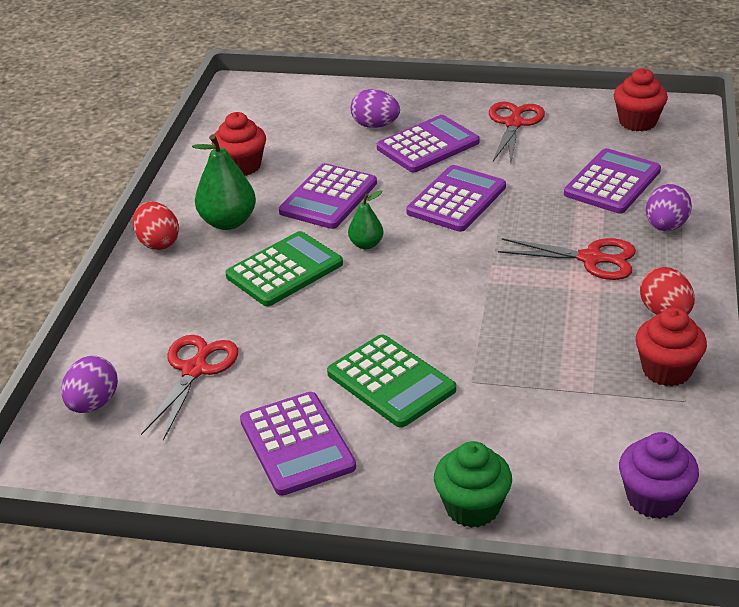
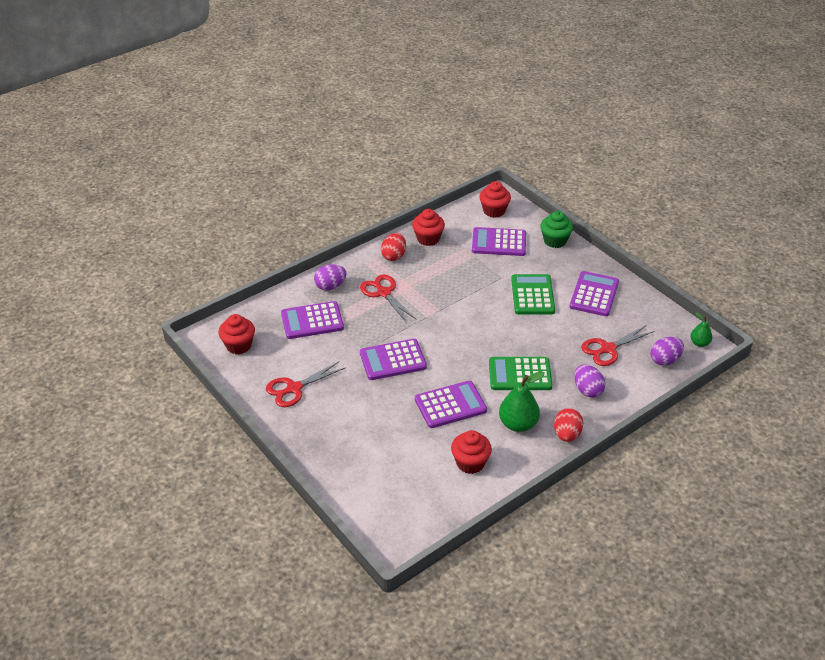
camera: 140 degrees left, 5 degrees up
(366, 244) = (466, 363): green pear -> green pear (699, 343)
(375, 125) = (362, 442): purple egg -> purple egg (587, 390)
(428, 145) = (357, 405): purple calculator -> purple calculator (499, 242)
(654, 499) = (494, 211): purple cupcake -> red cupcake

